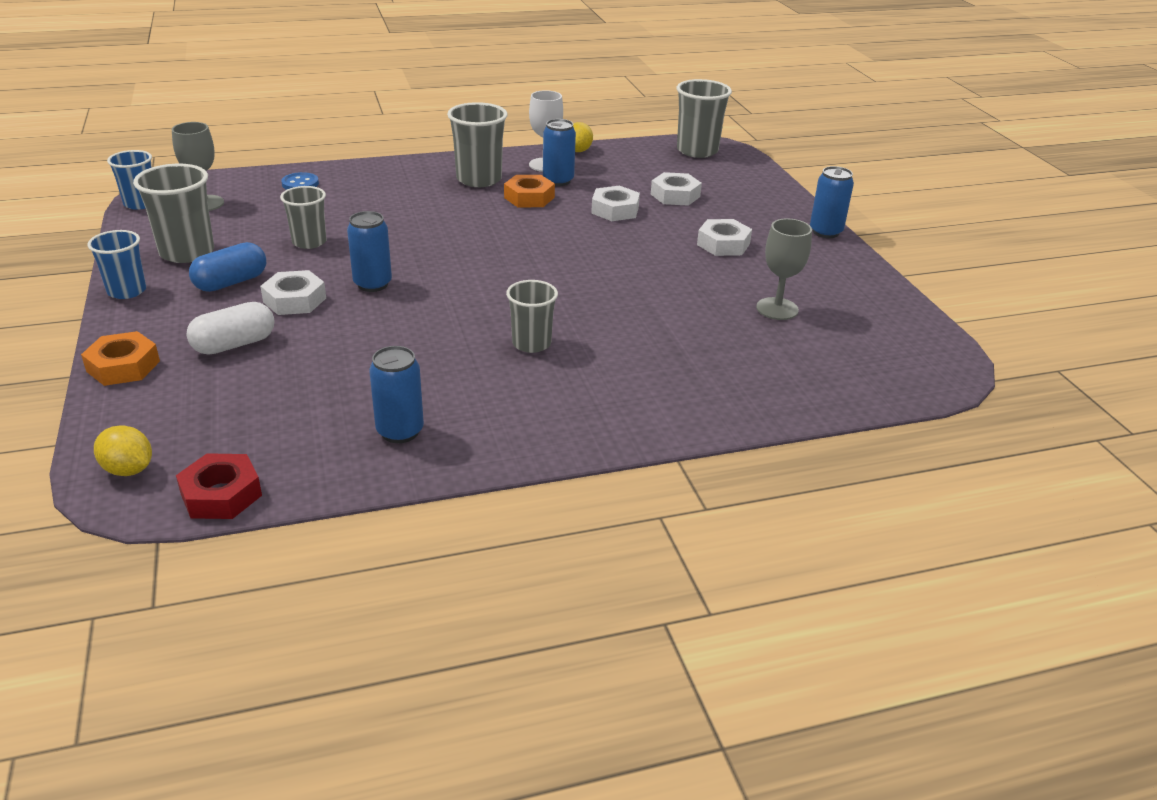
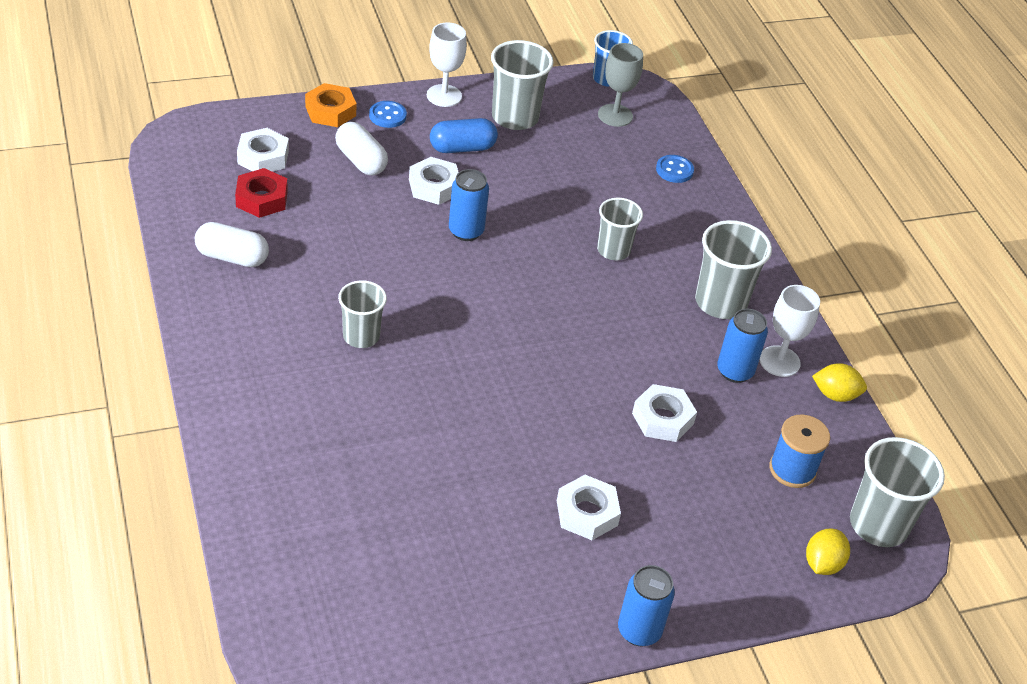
camera: 85 degrees right, 10 degrees up
(127, 291) = (444, 96): blue cup -> white goblet
(128, 470) = (202, 133): yellow lemon -> yellow lemon (822, 564)
(151, 327) = (387, 116): none -> blue button
(221, 494) = (169, 176): red nut -> red nut (261, 199)
(231, 282) = (462, 148): blue capsule -> blue capsule turned 60 degrees counterclockwise
(309, 242) = (545, 186): grey cup -> grey cup (613, 250)
(400, 431) = (232, 257): blue can -> white capsule
(529, 197) = (680, 344): orange nut -> none
(655, 171) = (792, 469): none -> blue spool
(675, 195) = (718, 482): white nut -> white nut (263, 157)
(777, 309) = (433, 539): grey goblet -> none

